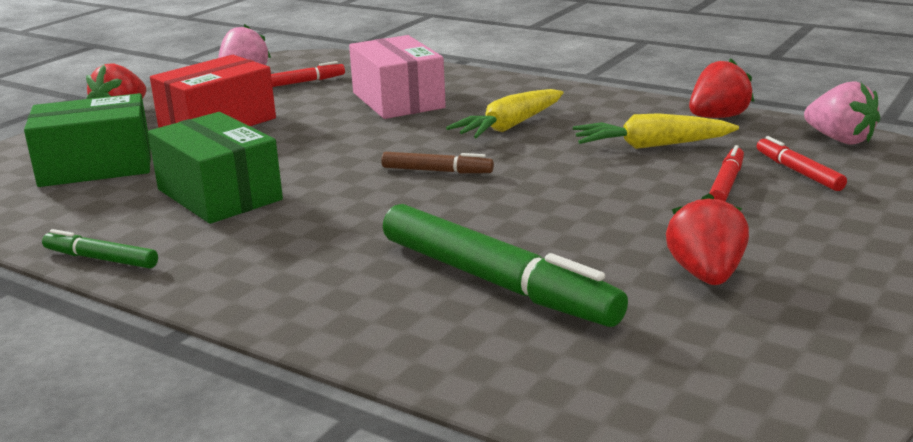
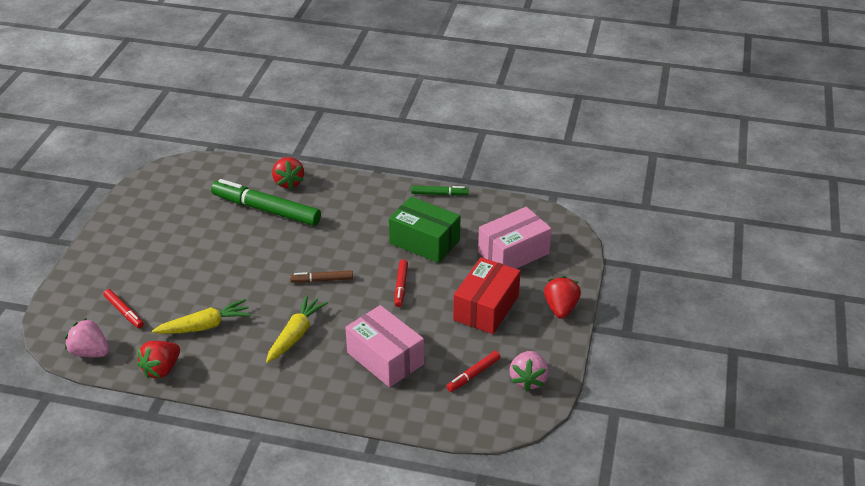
camera: 160 degrees right, 15 degrees up
(96, 166) = (513, 253): green box -> pink box
(706, 275) = (181, 228): red strawberry -> red strawberry (288, 182)
(726, 183) = (165, 294): red marker -> red marker (401, 286)

